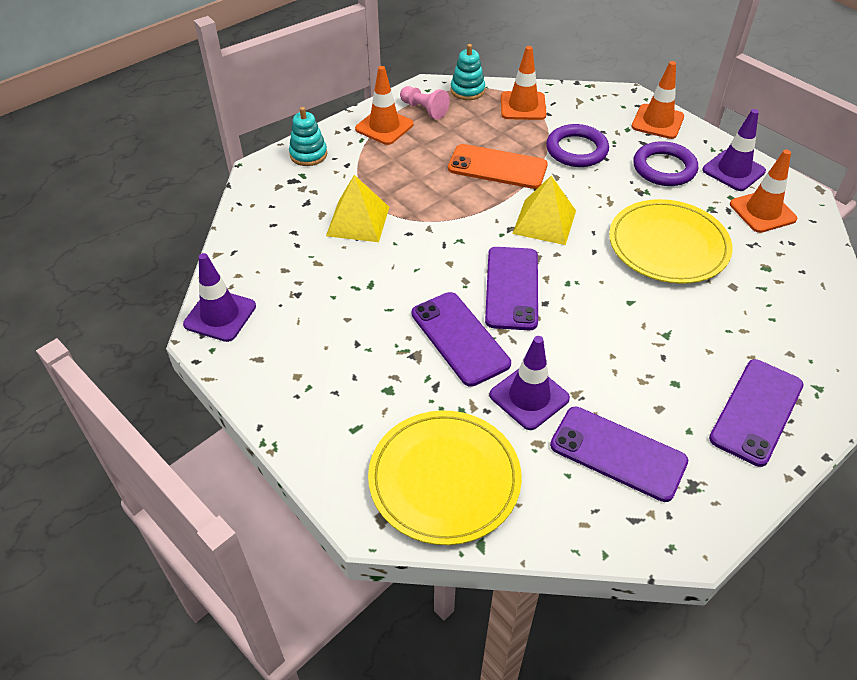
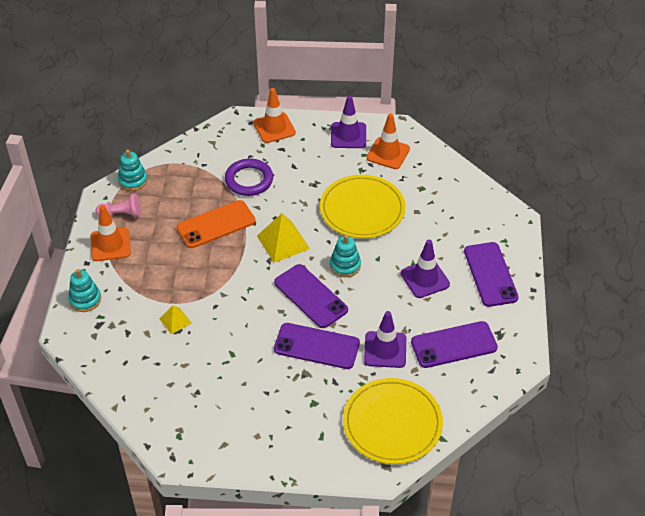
camera: 45 degrees left, 0 degrees up
(220, 315) = (168, 439): purple traffic cone -> purple traffic cone (425, 279)
(358, 221) = (175, 320): yellow pyramid -> yellow pyramid, size x0.56
(523, 106) = (182, 169): orange traffic cone -> none
(584, 284) = (345, 265): none -> turquoise stacking toy
(664, 168) = (310, 159): purple ring -> none

